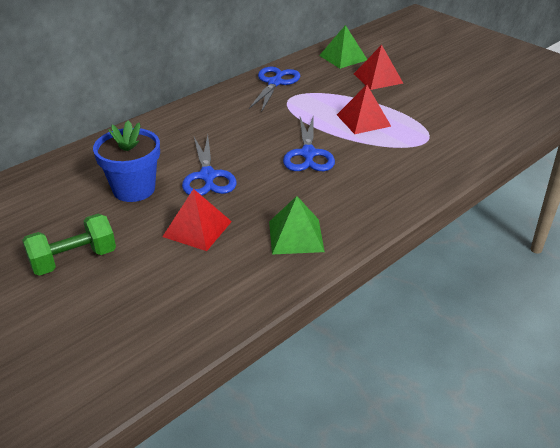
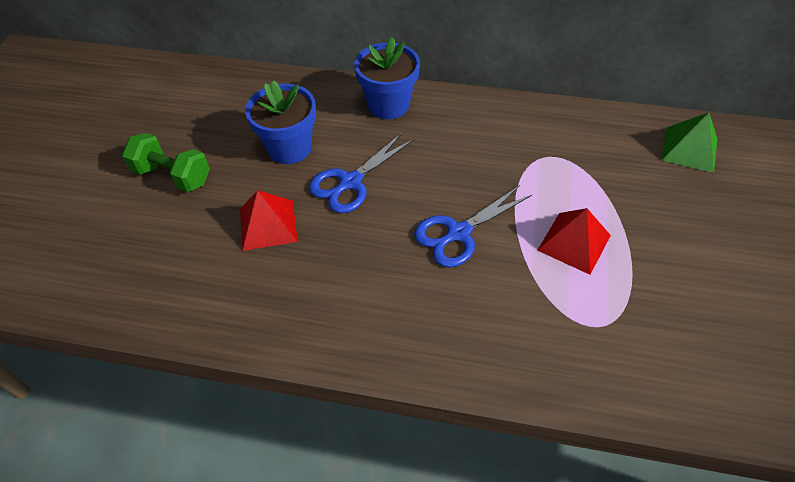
camera: 55 degrees right, 15 degrees up
(158, 131) = (388, 105): none -> blue flower pot
(275, 83) = (564, 128): blue scissors -> none
(295, 236) = (312, 303): green pyramid -> none
(378, 78) = (682, 205): red pyramid -> none

